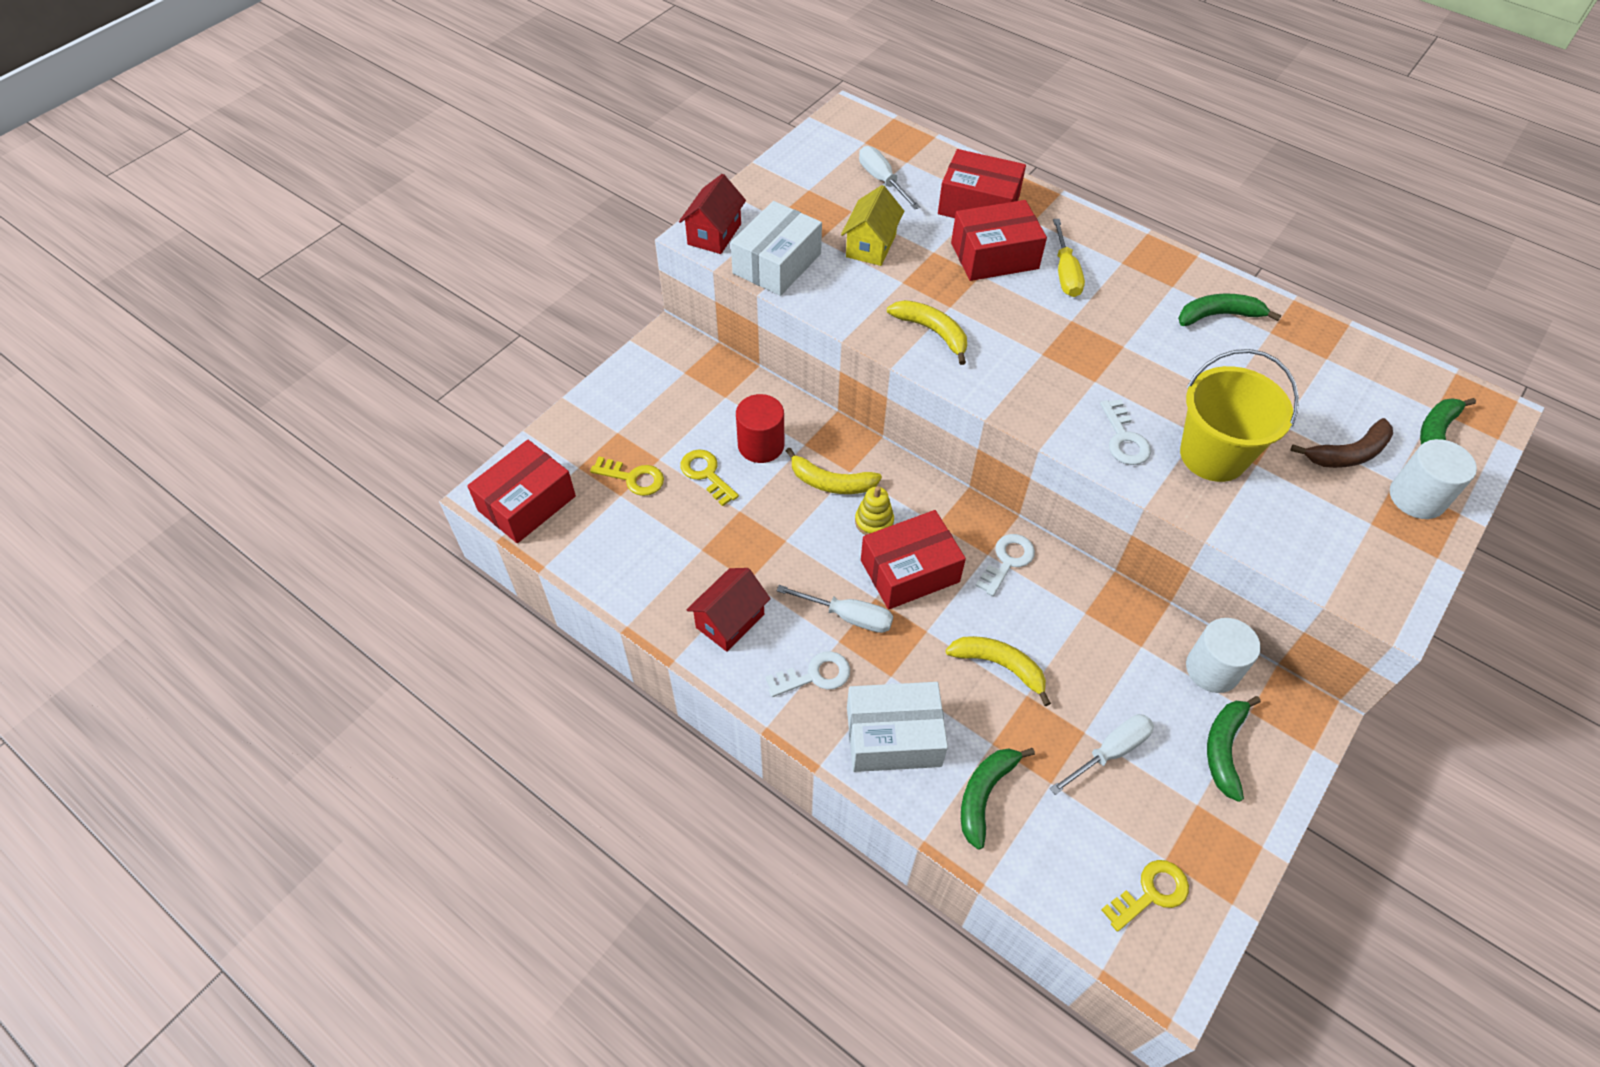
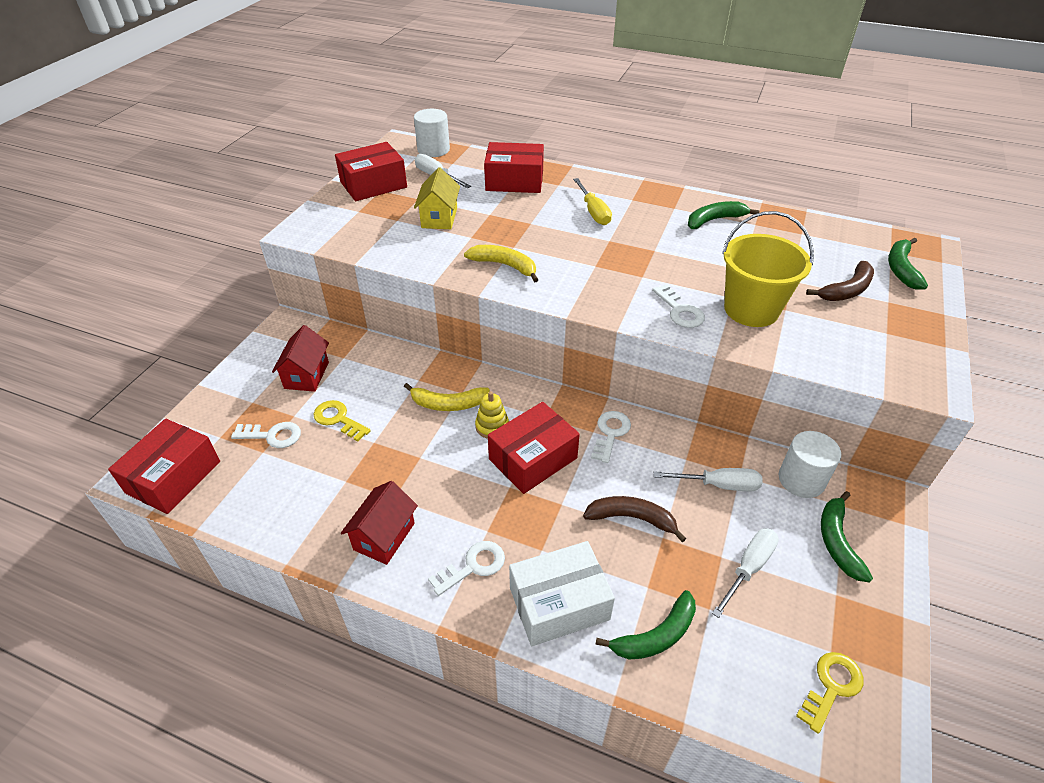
camera: 15 degrees left, 10 degrees down
(633, 478) = (272, 435): yellow key -> white key
(714, 234) = (309, 229): red house -> red house (306, 375)
(761, 445) = (381, 387): red cylinder -> none
(777, 263) = (366, 241): white box -> none
(848, 616) = (490, 507): white screwdriver -> white screwdriver (718, 485)
(984, 795) = (656, 635): green banana -> green banana turned 135 degrees counterclockwise
(994, 255) = (537, 209): red box -> red box (373, 184)
(999, 665) = (631, 518): yellow banana -> brown banana
(1417, 497) = (909, 309): white cylinder -> white cylinder (433, 150)

